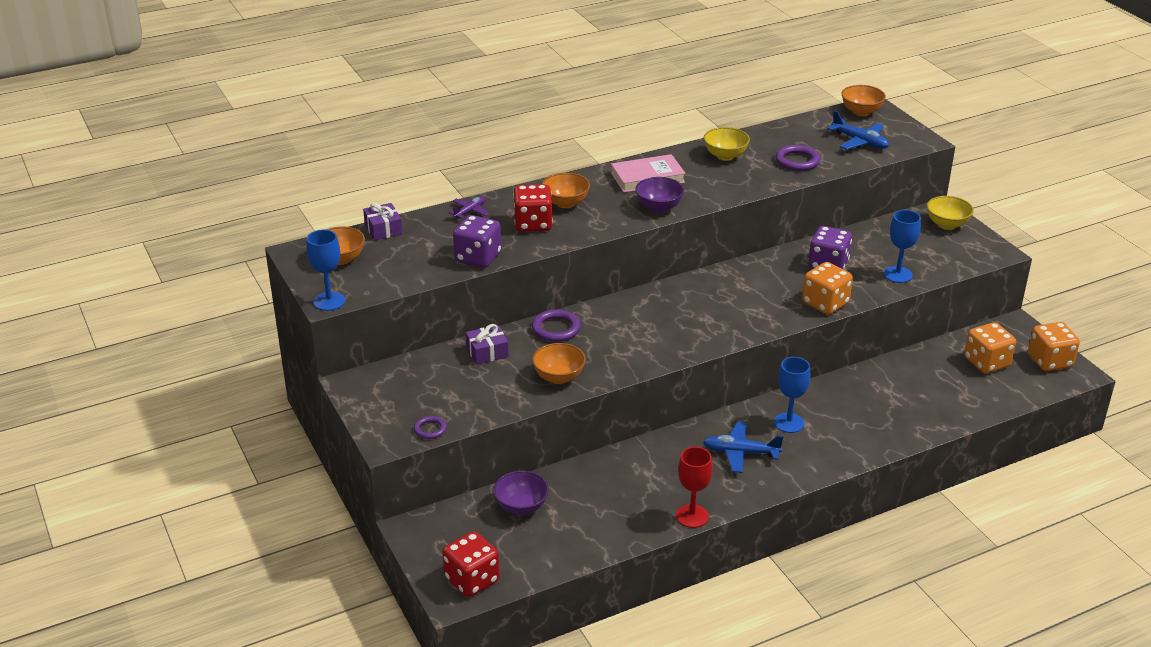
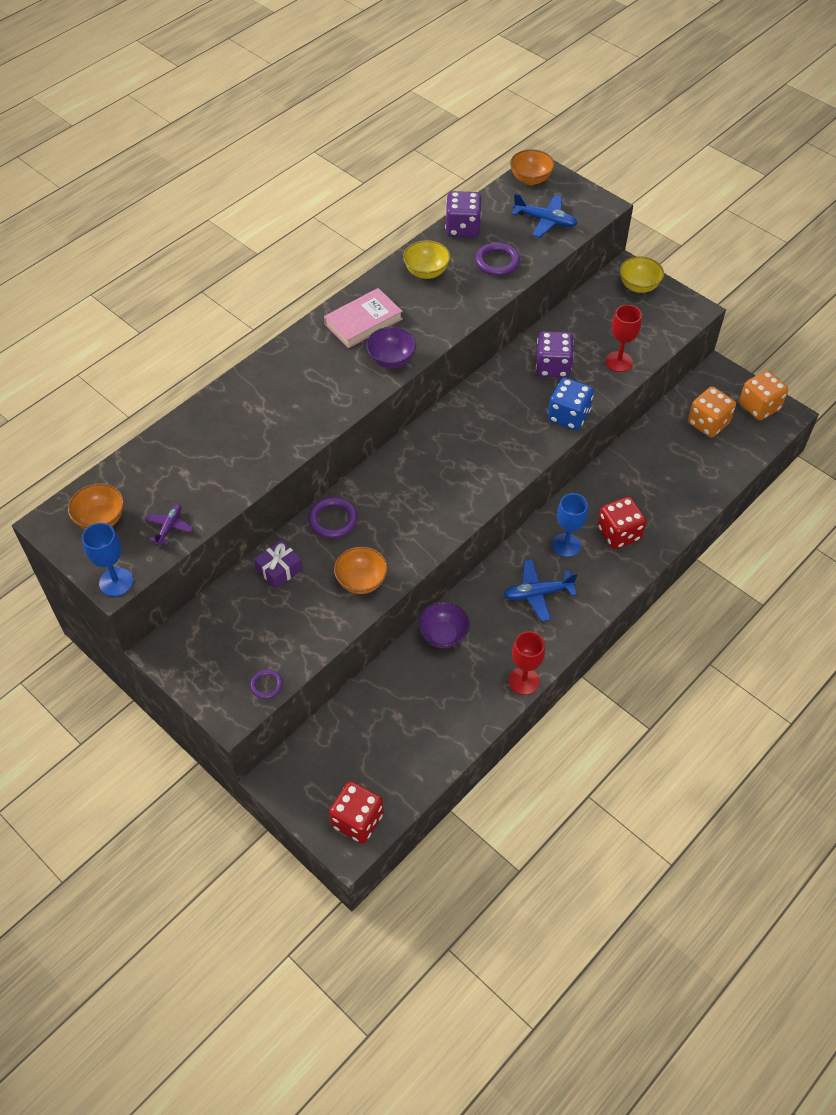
camera: 20 degrees left, 20 degrees up
(383, 229) = (127, 465): purple gift -> none
(470, 211) = (205, 415): purple plane -> purple plane (169, 527)
(478, 257) = (242, 478): purple dice -> purple dice (462, 228)
(521, 507) = (367, 720): purple bowl -> purple bowl (443, 635)
(533, 224) = (277, 416): red dice -> red dice (619, 533)
(565, 203) = (297, 378): orange bowl -> none
(825, 303) = (568, 416): orange dice -> blue dice
(898, 274) = (618, 362): blue goblet -> red goblet

